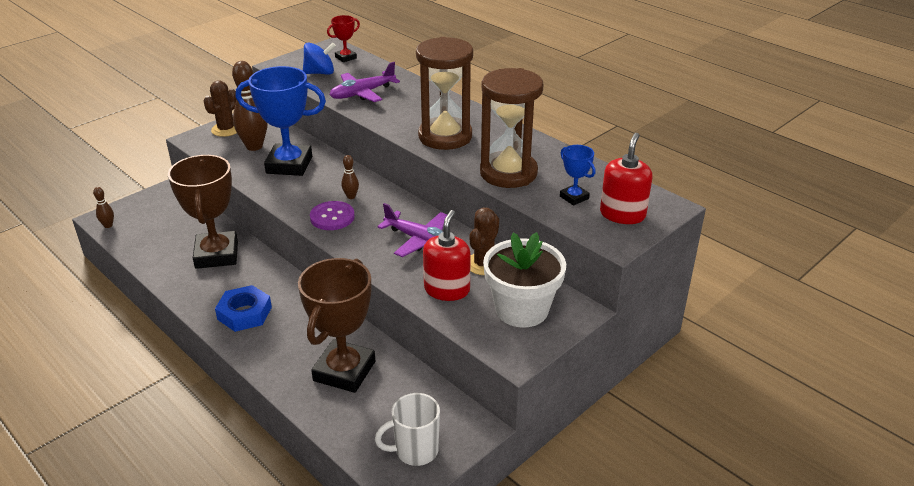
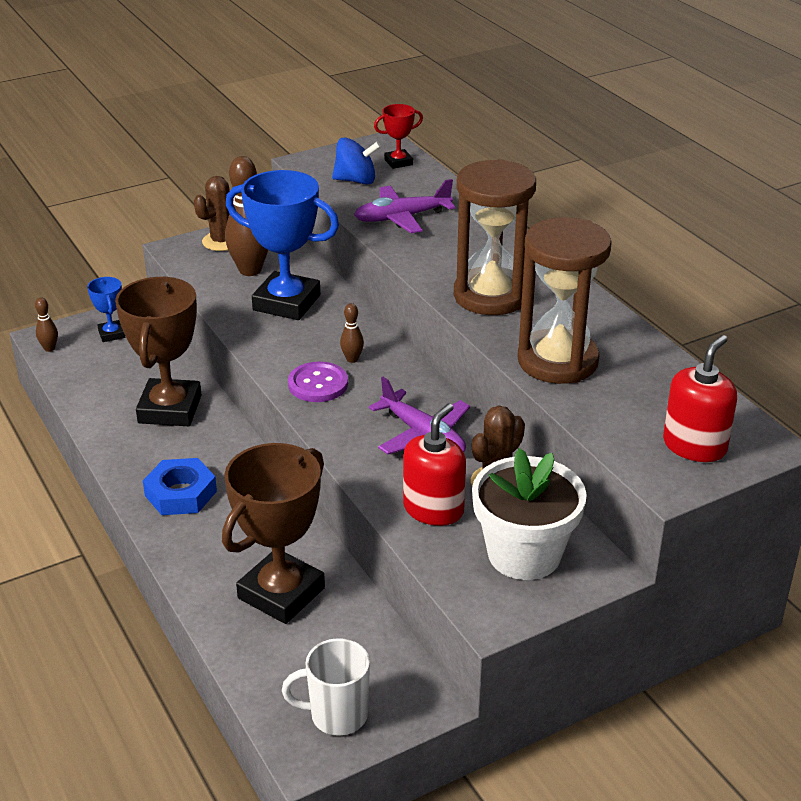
camera: 15 degrees right, 0 degrees up
(574, 197) = (635, 410): blue trophy -> blue trophy (111, 334)

